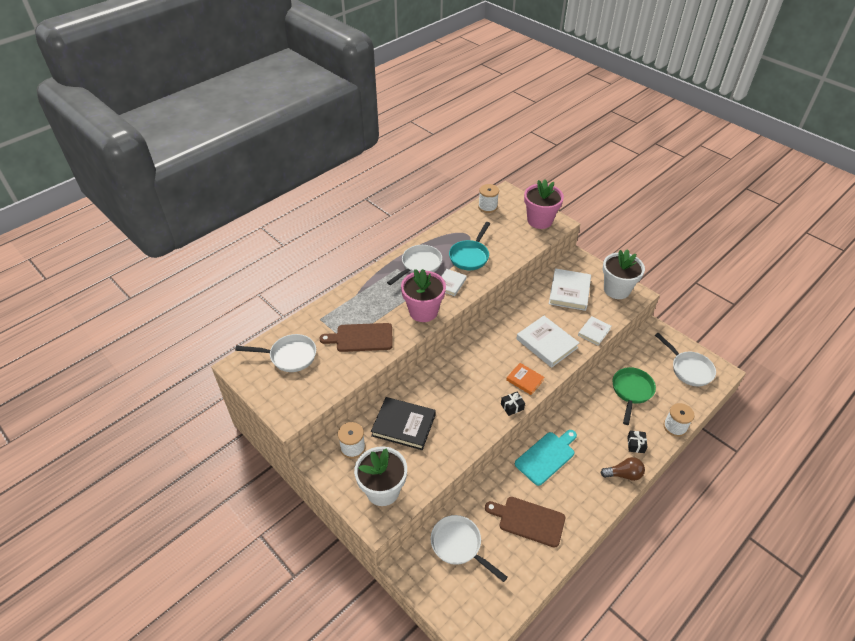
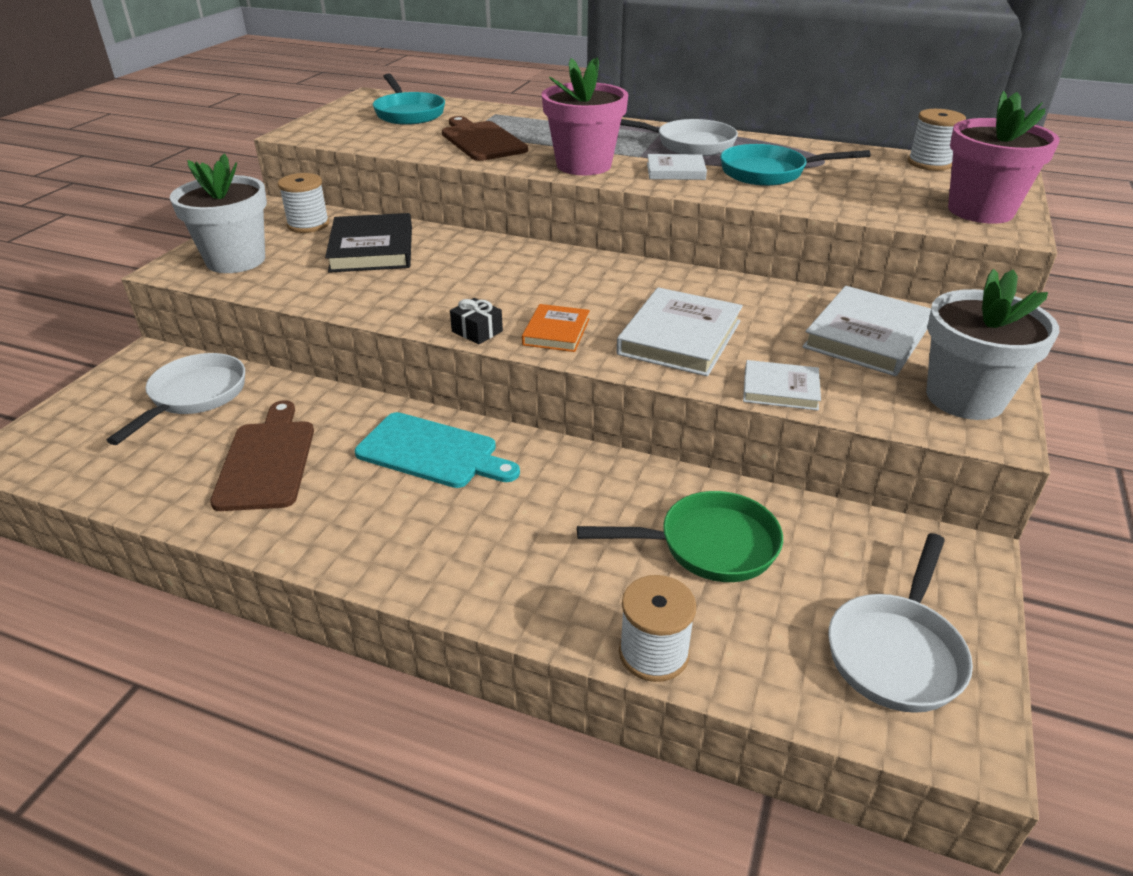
camera: 65 degrees right, 10 degrees down
(289, 356) = (408, 113): white pan -> turquoise pan
(569, 291) = (867, 336): white book -> white book turned 45 degrees counterclockwise
(623, 474) = (441, 577): brown light bulb -> none
(635, 444) = (543, 583): black gift -> none

